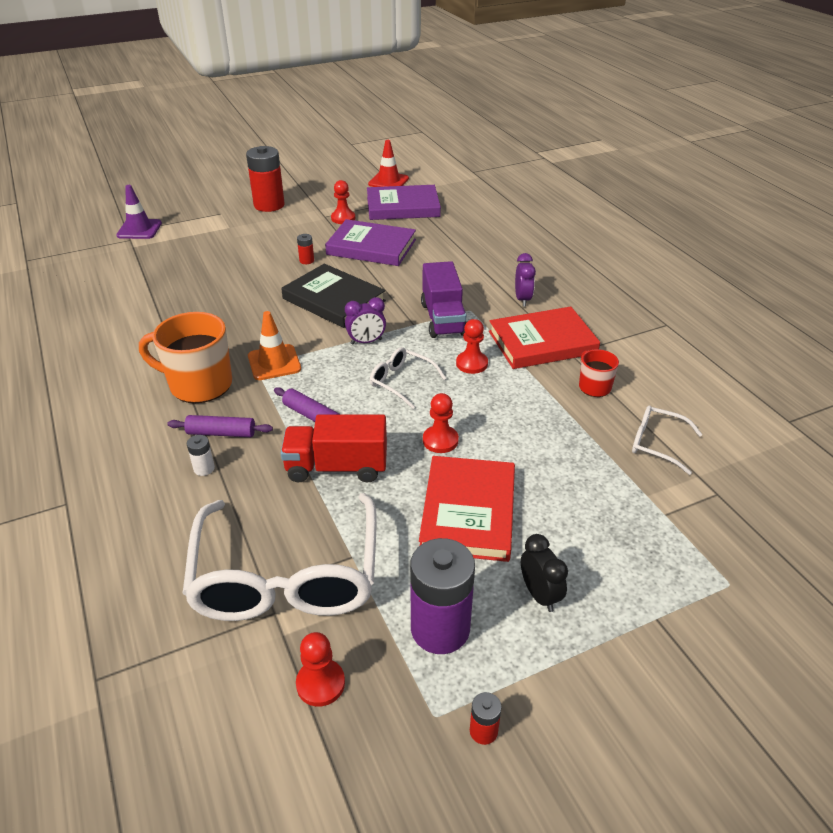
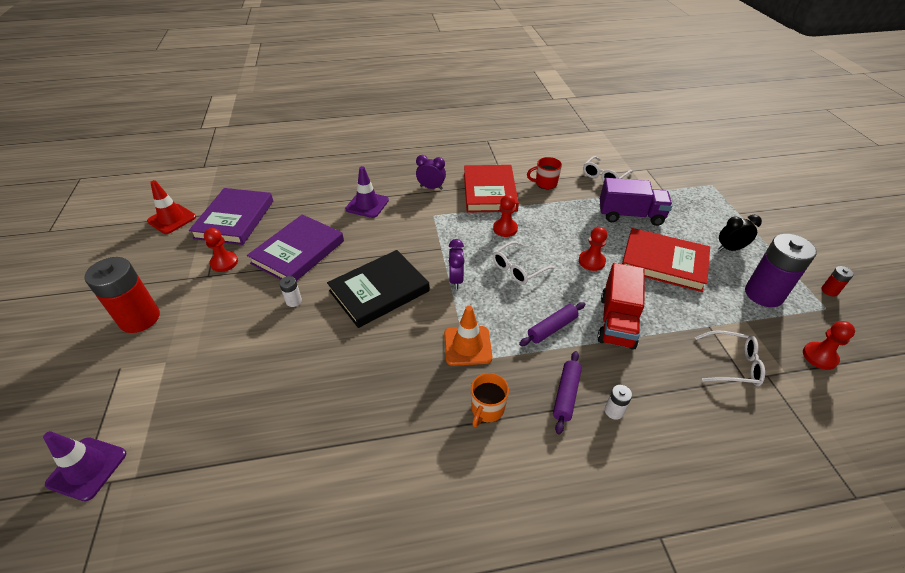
camera: 75 degrees left, 5 degrees up
(199, 384) = (487, 409): orange mug -> orange mug, size x0.53
(287, 576) = (732, 364): white glasses -> white glasses, size x0.45
(306, 260) = (294, 301): red battery -> white battery
(443, 319) = (440, 231): purple truck -> purple truck (630, 215)
(464, 266) = (367, 205): none -> purple traffic cone

